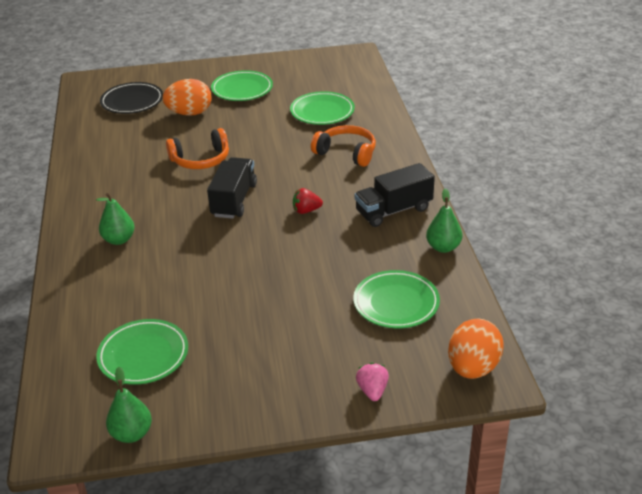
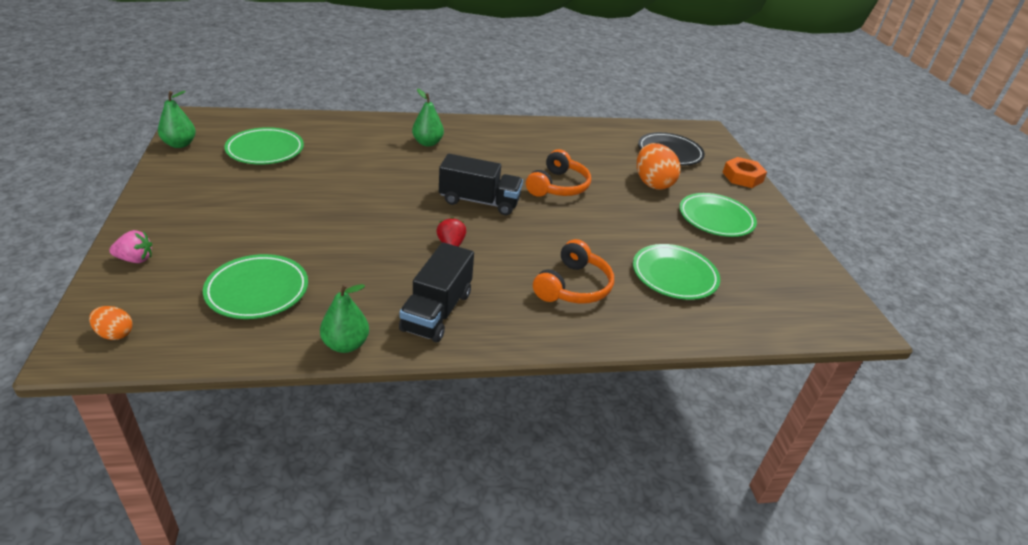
camera: 85 degrees right, 0 degrees up
(174, 72) = (742, 177): none -> orange nut
(201, 160) = (558, 186): orange headphones -> orange headphones turned 135 degrees counterclockwise
(393, 210) = (437, 311): black truck -> black truck turned 135 degrees counterclockwise
(473, 368) = (115, 334): orange egg -> orange egg, size x0.52

